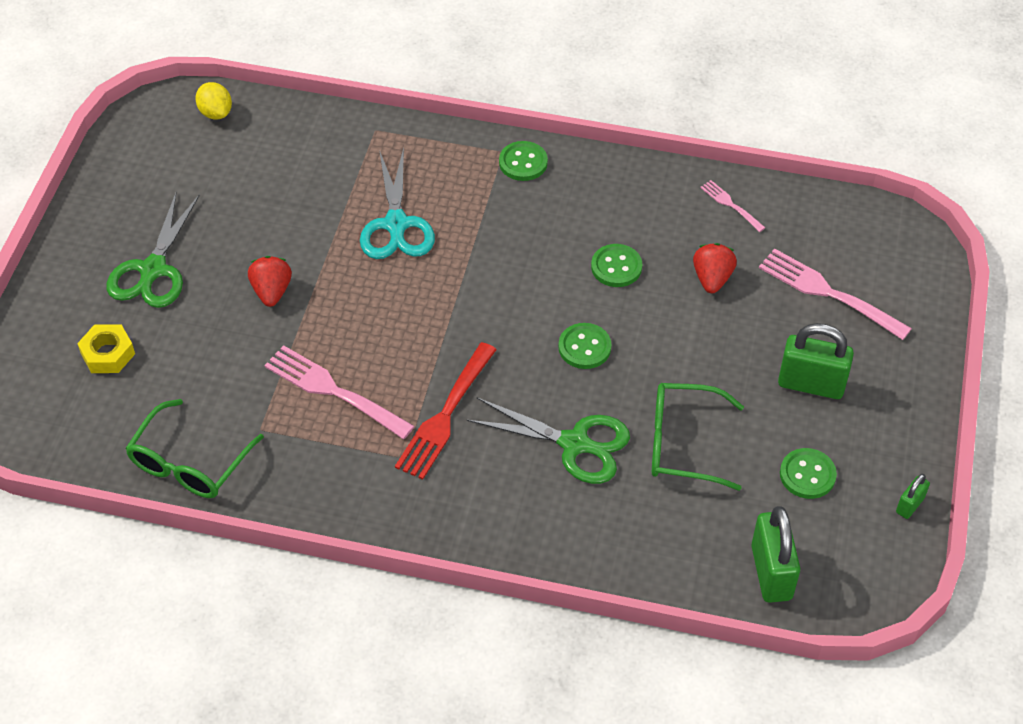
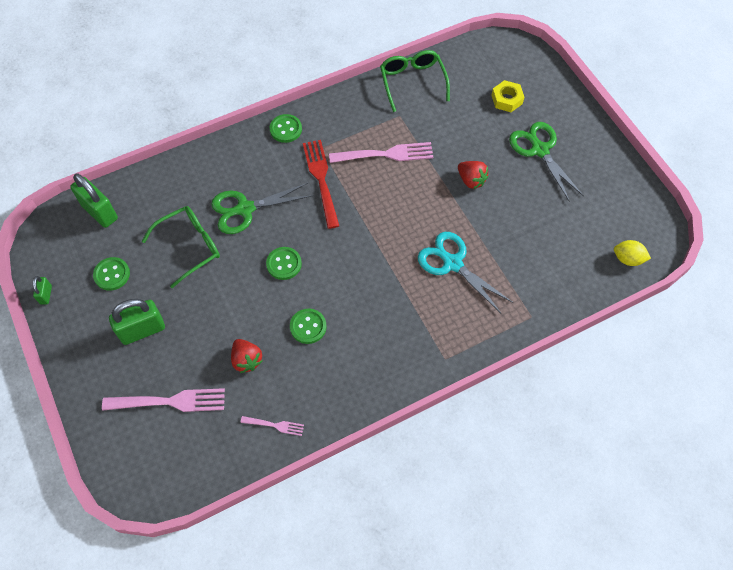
camera: 140 degrees right, 10 degrees up
(523, 162) = (425, 360): green button -> green button (286, 129)

